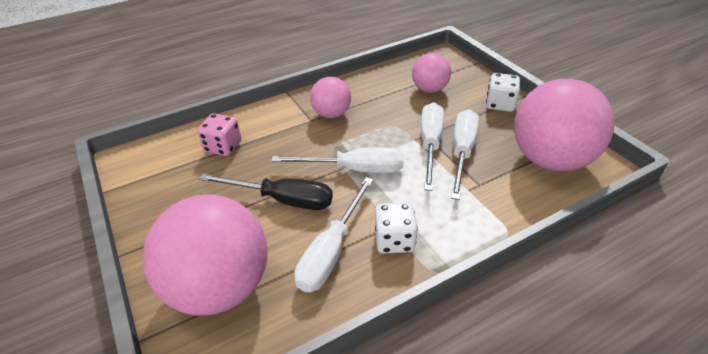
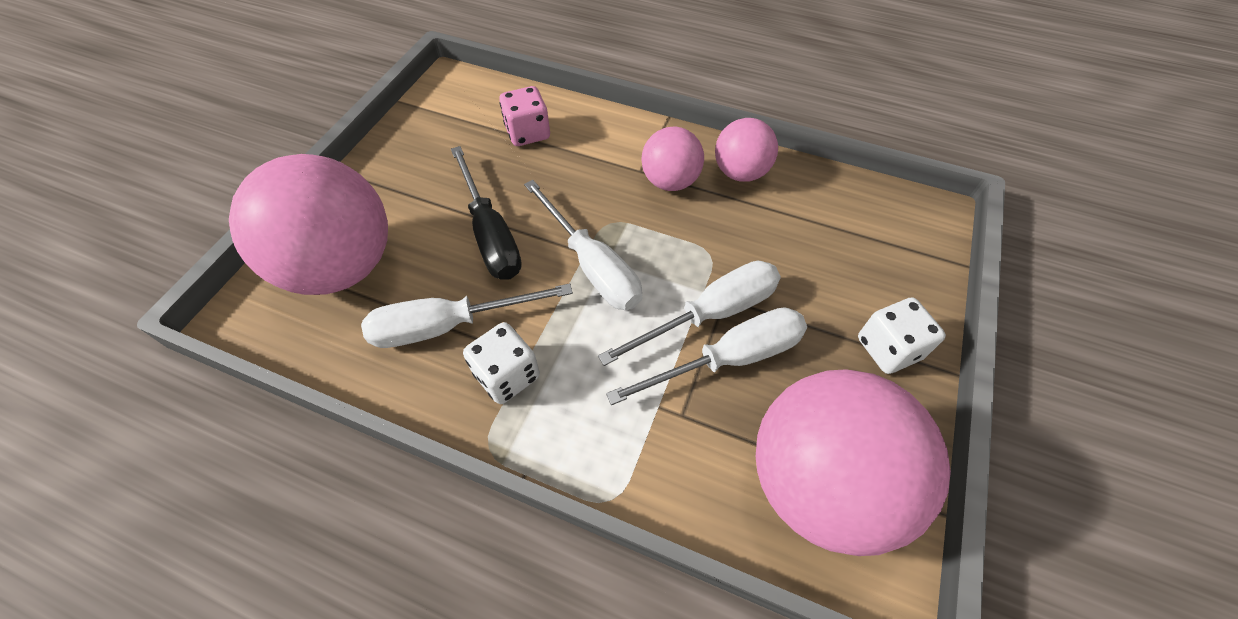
camera: 50 degrees right, 15 degrees up
(429, 89) = (829, 246): pink ball -> pink ball (740, 172)

